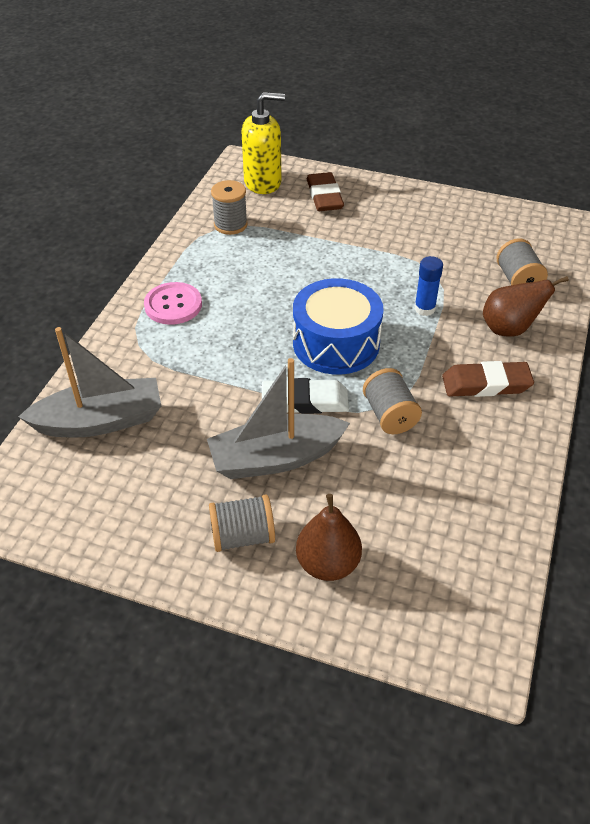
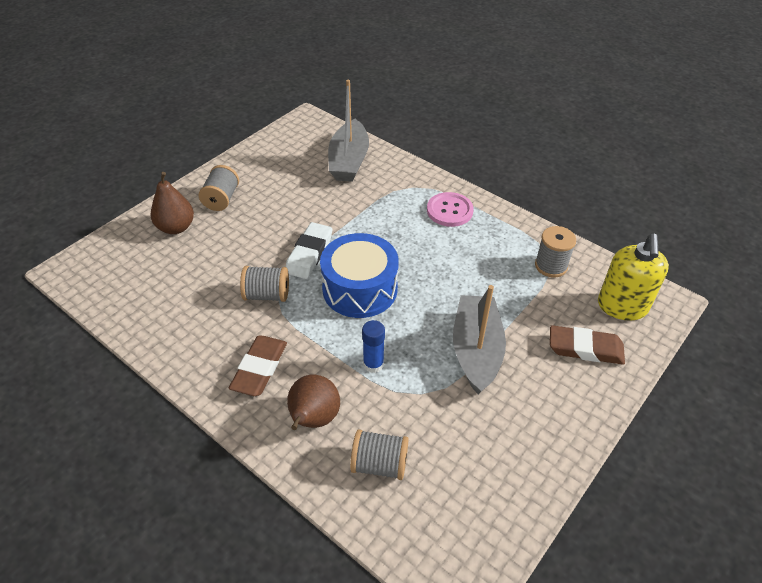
camera: 110 degrees right, 0 degrees up
(275, 458) = (268, 226): grey boat -> grey boat (476, 350)

